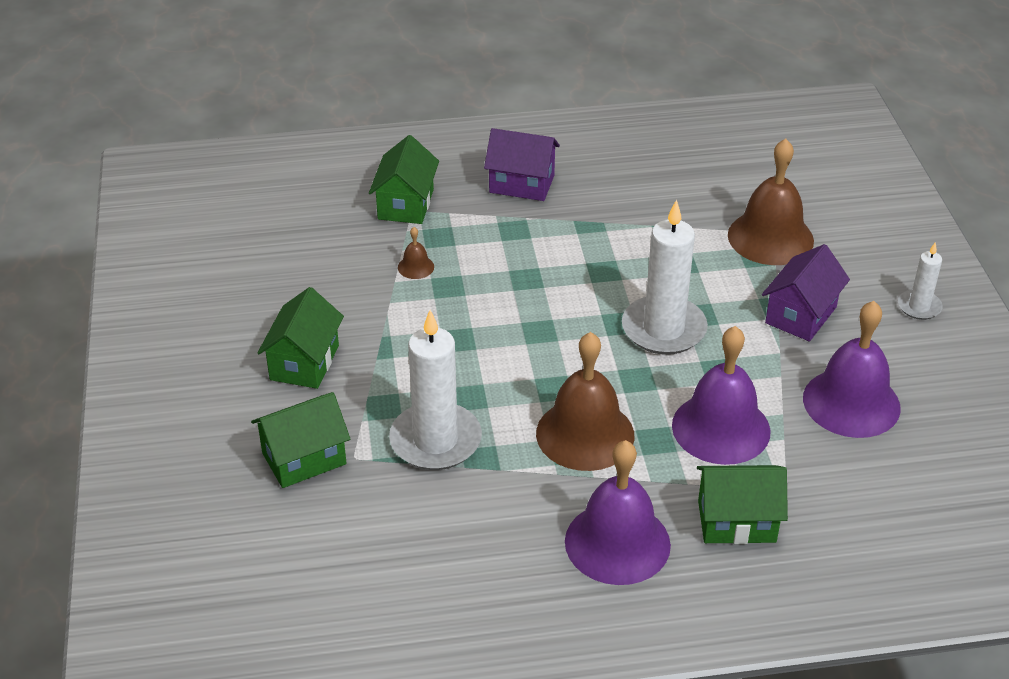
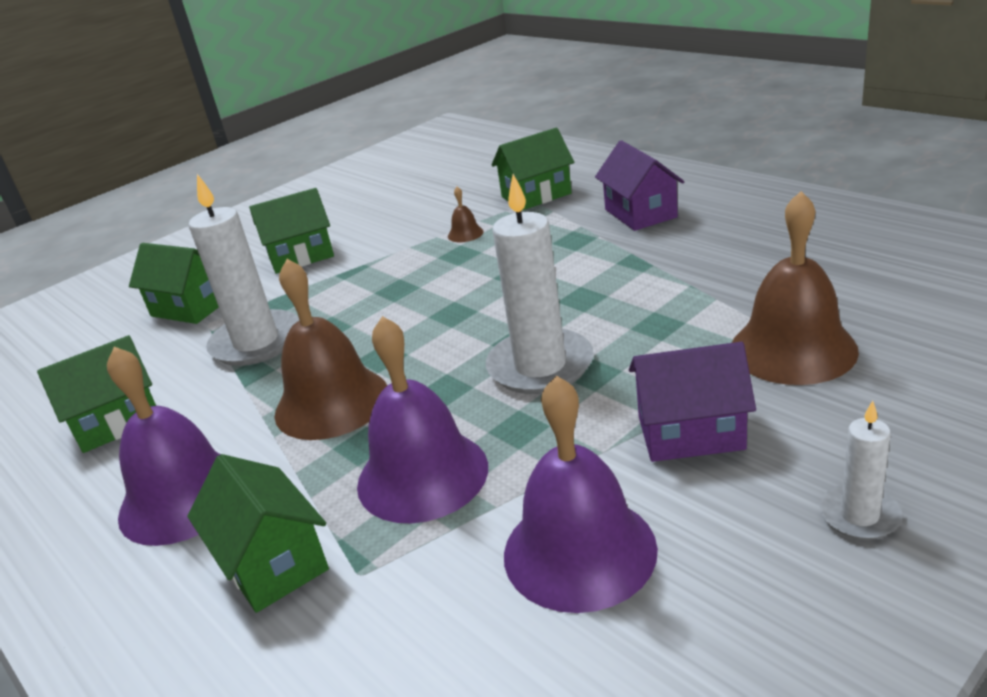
camera: 60 degrees right, 10 degrees down
(461, 554) = (117, 422): none -> green house

